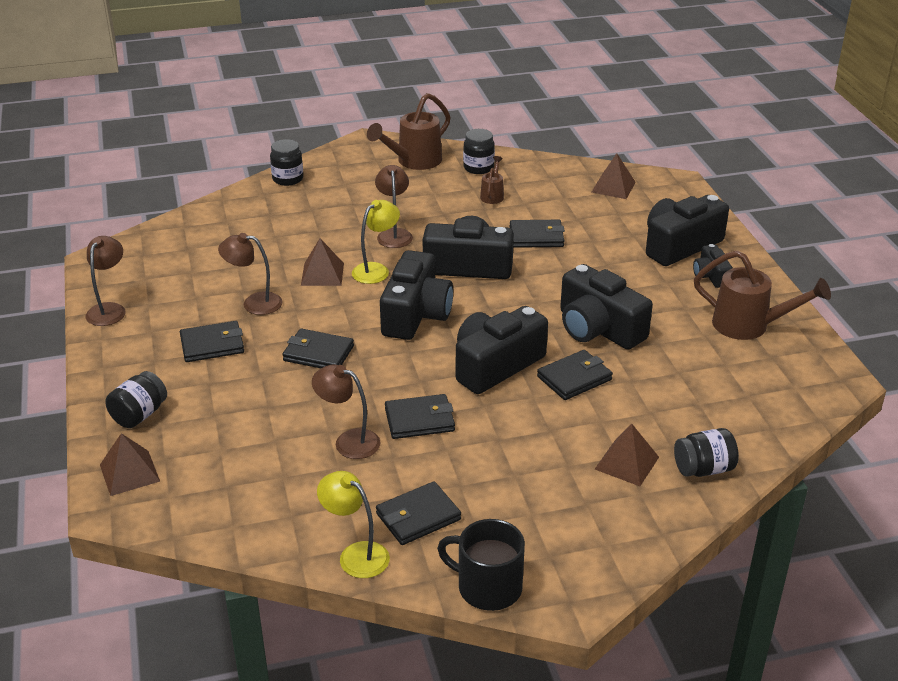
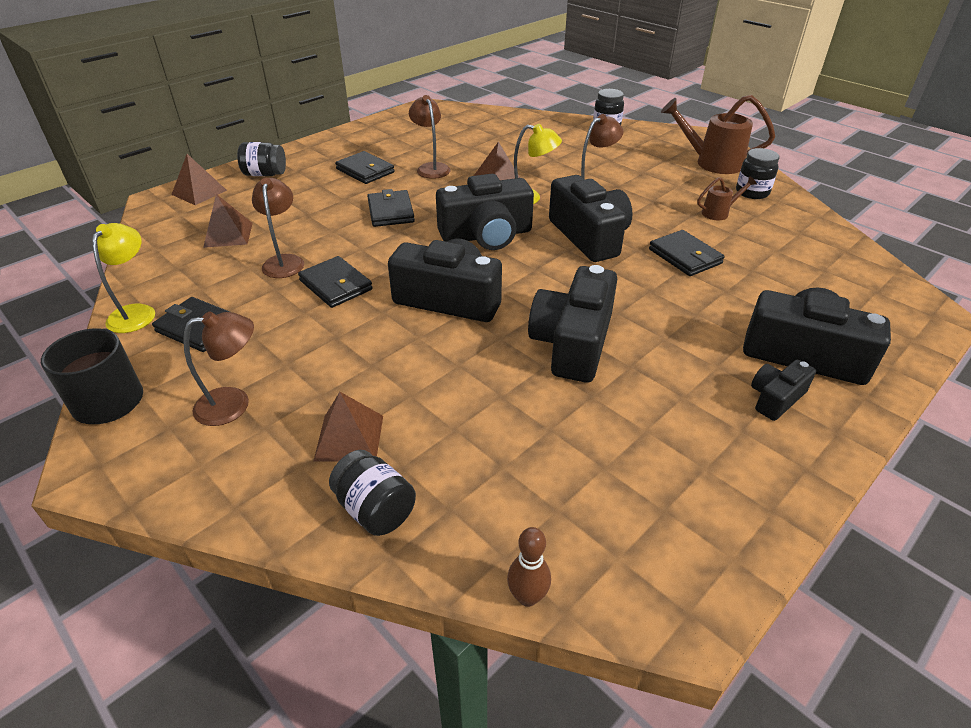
camera: 60 degrees right, 5 degrees up
(109, 309) = (374, 127): brown lamp -> brown lamp (234, 404)
(574, 378) = (470, 354): black wallet -> none
(613, 187) = (846, 273): brown pyramid -> brown pyramid (228, 235)
(749, 326) = (709, 466): brown watering can -> none
(803, 430) = (527, 597): none -> brown bowling pin

